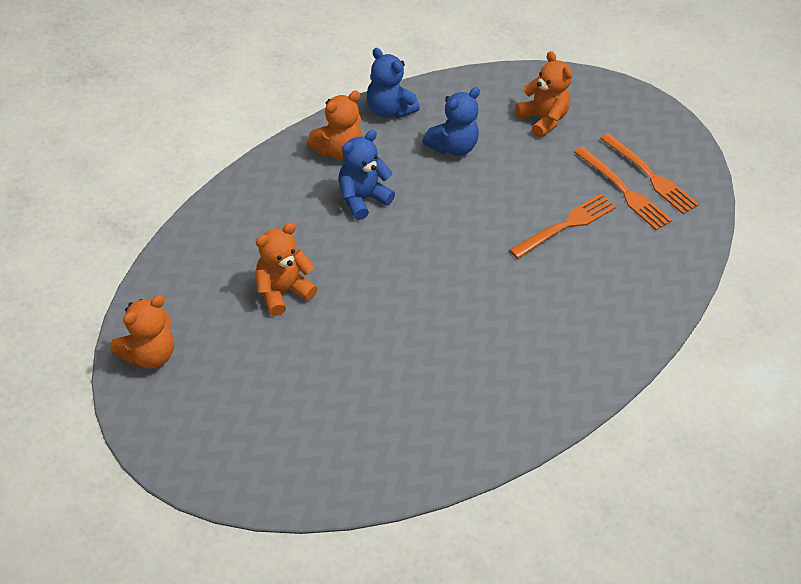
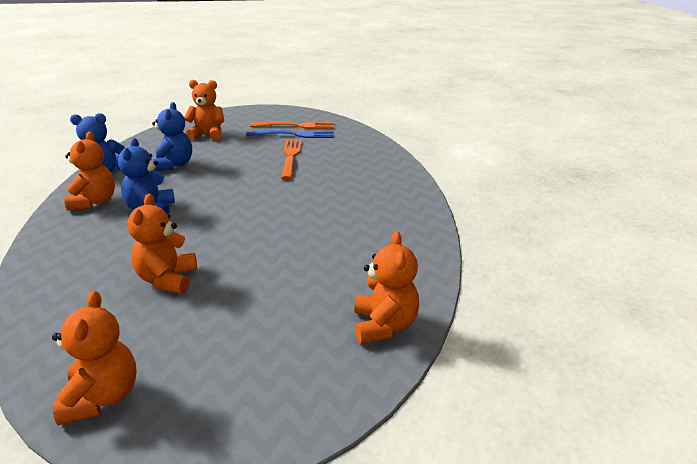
camera: 50 degrees left, 20 degrees down
(345, 474) = (384, 325): none -> orange teddy bear
(624, 191) = (295, 135): orange fork -> blue fork

